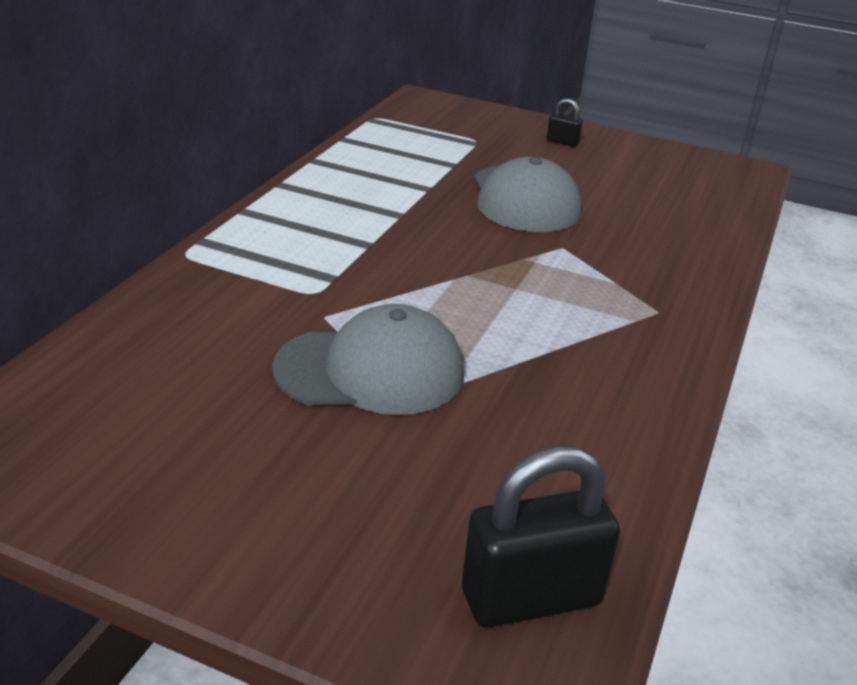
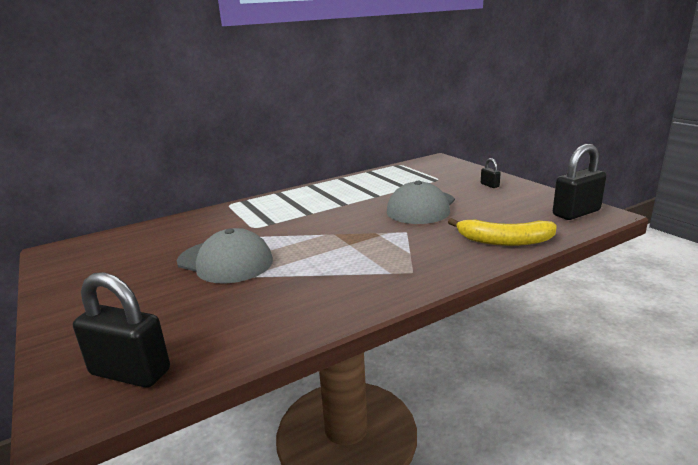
camera: 40 degrees right, 10 degrees down
(697, 235) = (504, 241): none -> yellow banana
(718, 173) = (576, 213): none -> black padlock

